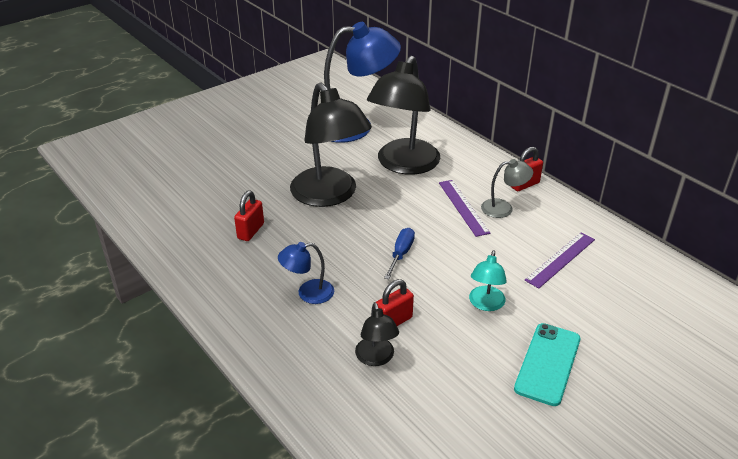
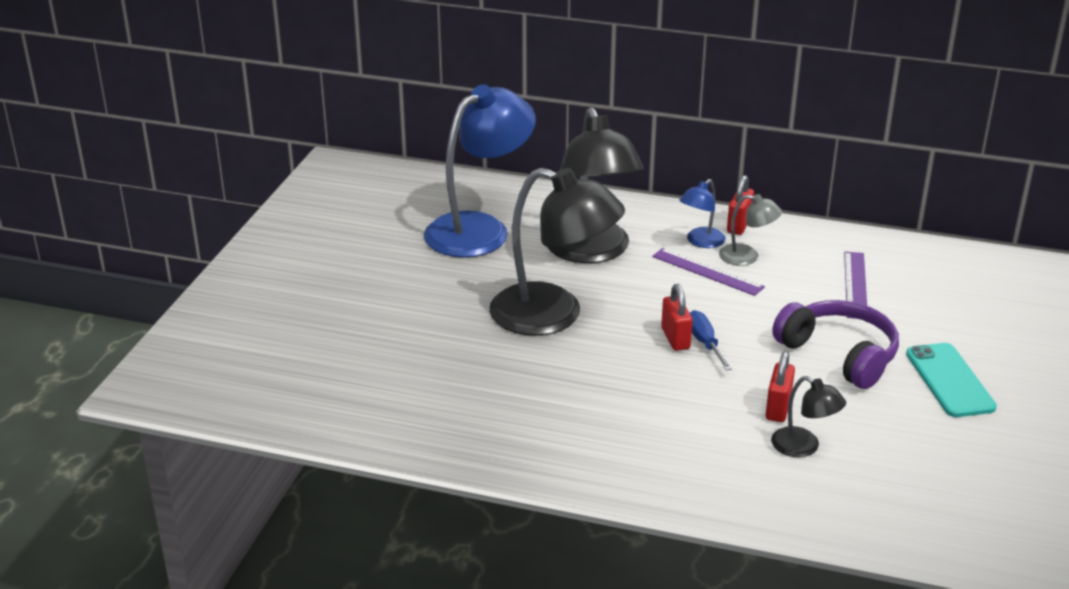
camera: 35 degrees left, 5 degrees down
(251, 231) = (516, 389): red padlock -> red padlock (675, 338)
(308, 293) = (662, 421): blue lamp -> blue lamp (701, 242)
(485, 304) = (839, 354): turquoise lamp -> purple headphones
(503, 208) = (747, 257): grey lamp -> grey lamp turned 60 degrees clockwise

